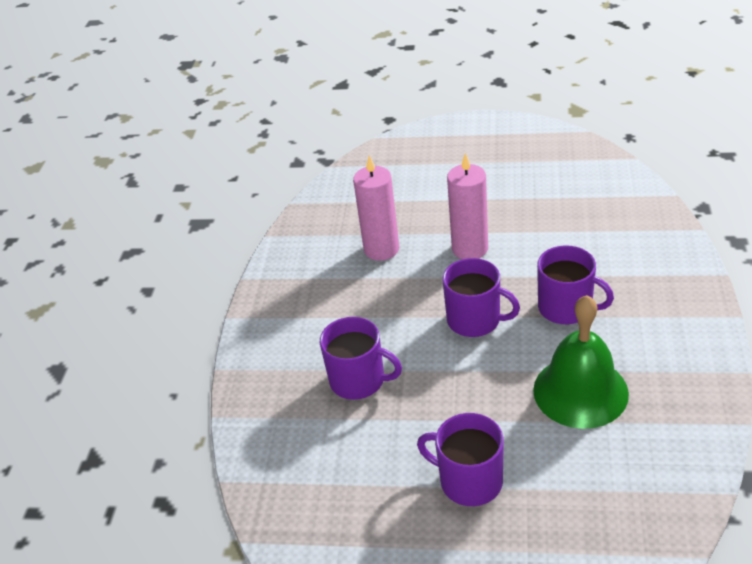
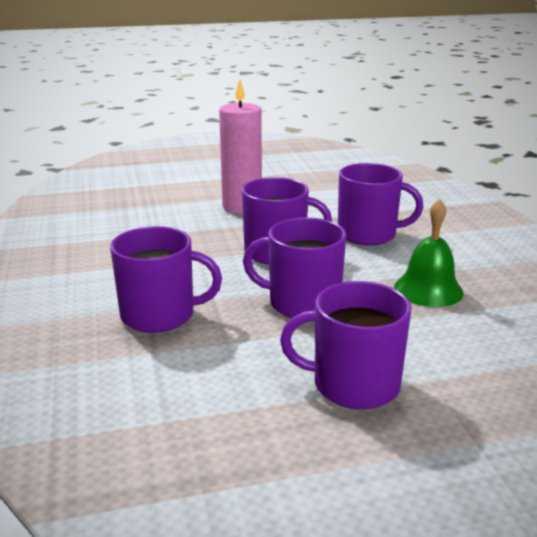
camera: 25 degrees left, 15 degrees down
(381, 249) = (144, 215): pink candle -> none
(469, 388) = (302, 303): none -> purple mug
(580, 391) = (428, 289): green bell -> green bell, size x0.62

